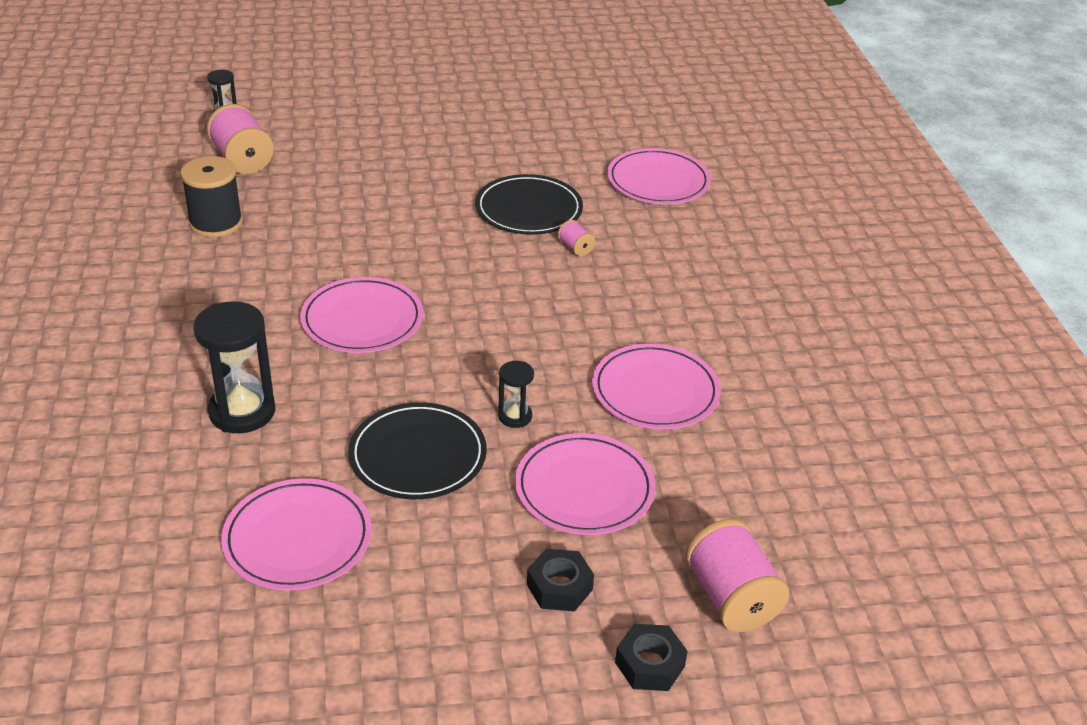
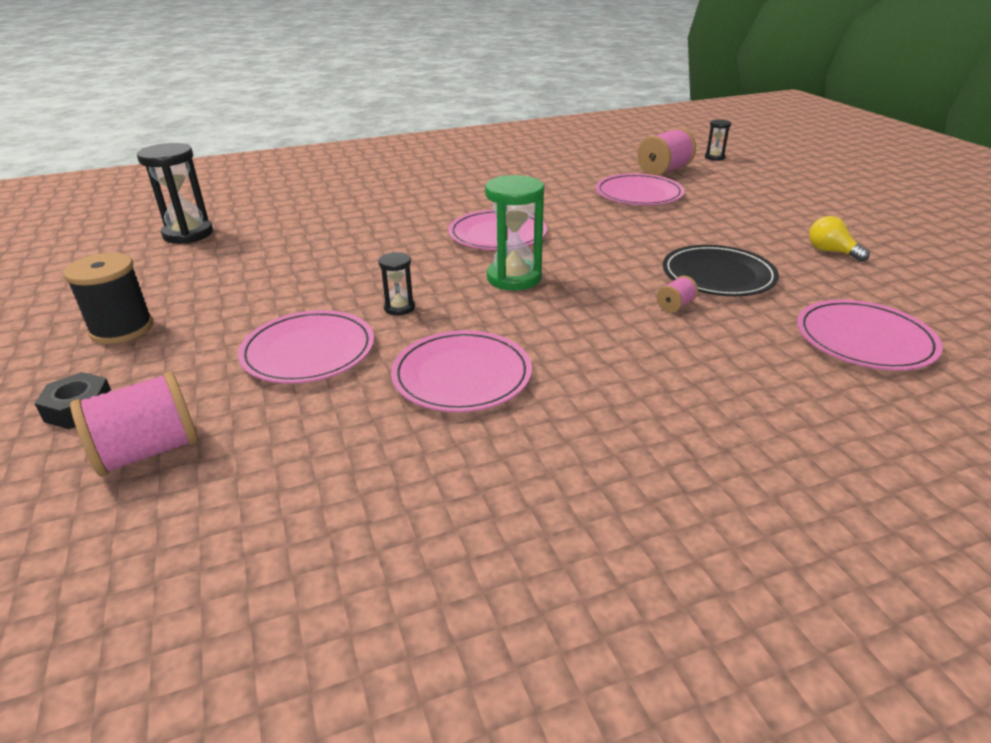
camera: 80 degrees right, 5 degrees down
(216, 223) = (578, 177): black spool -> black spool (122, 329)
(242, 412) = (377, 217): black hourglass -> black hourglass (188, 234)
(297, 538) = (253, 251): pink plate -> pink plate (639, 194)
(418, 455) = (342, 276): black plate -> none
(480, 328) = (514, 278): none -> green hourglass
(509, 139) = (831, 252): none -> yellow light bulb
(559, 587) = (185, 353): black nut -> none

